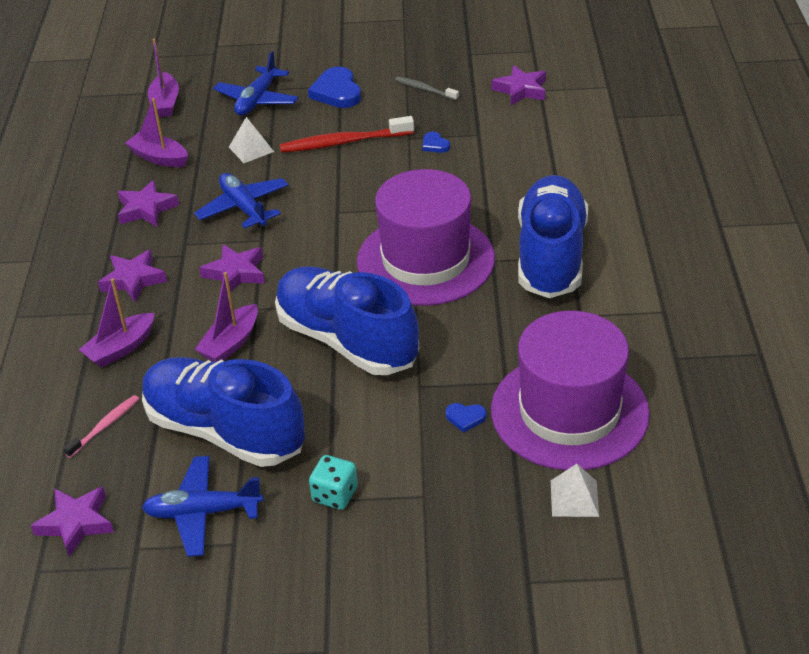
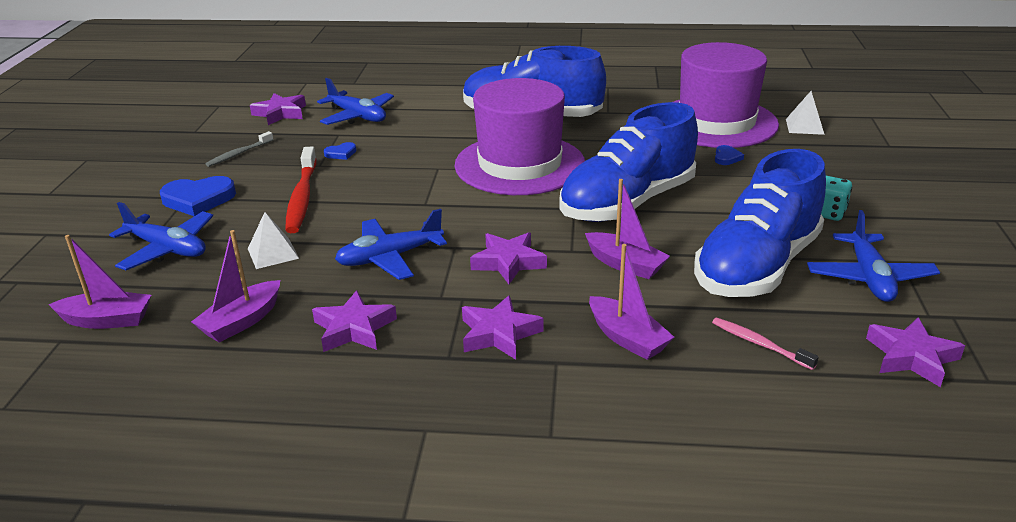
camera: 85 degrees left, 10 degrees down
(524, 137) = (357, 116): none -> blue plane

